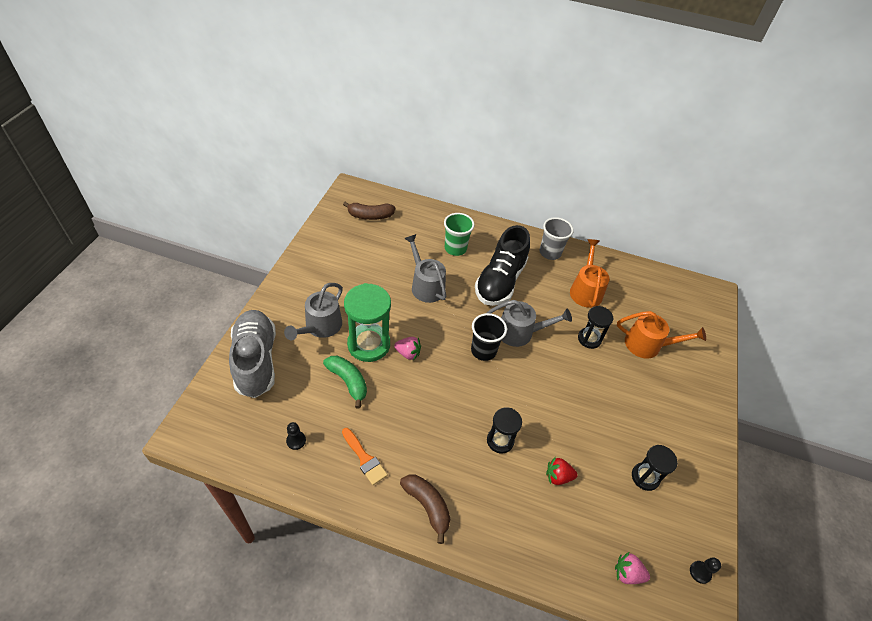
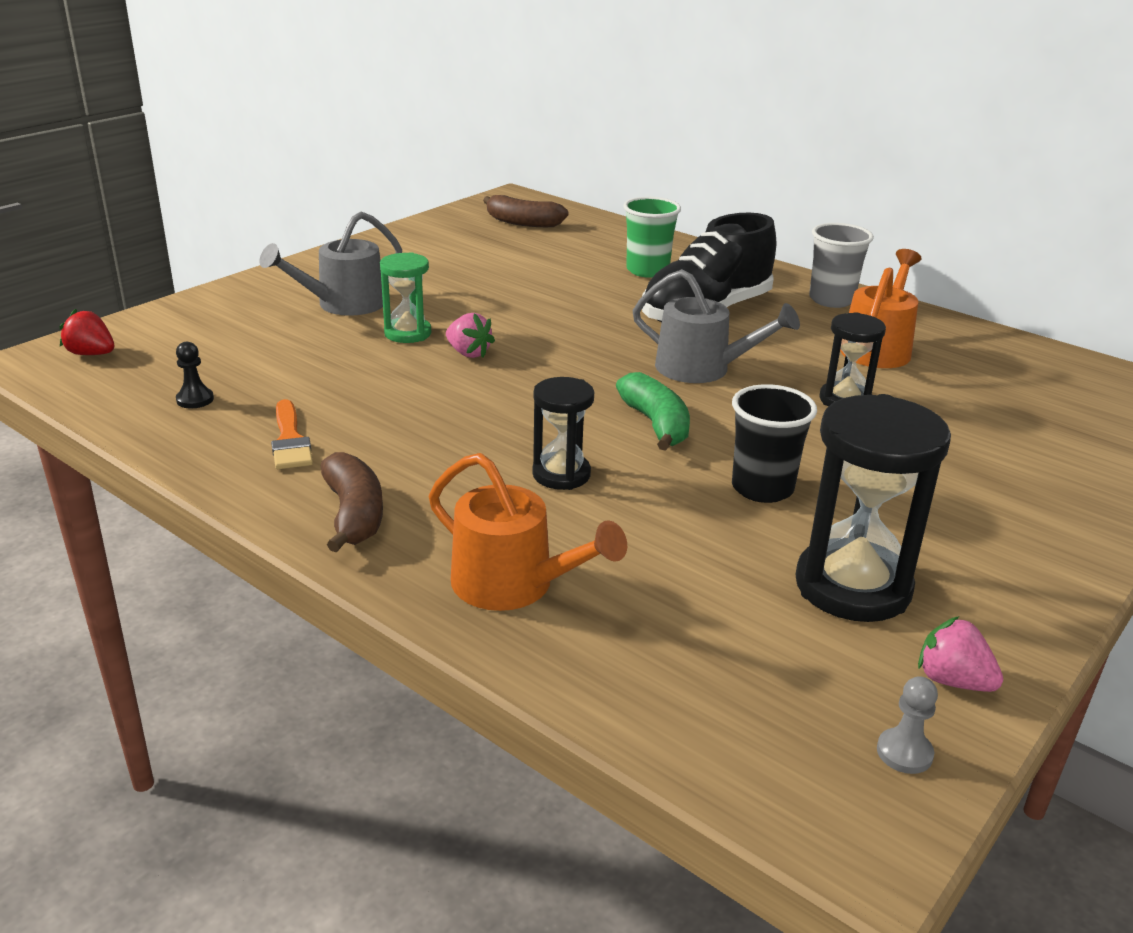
camera: 25 degrees right, 20 degrees down
(256, 360) = (211, 316): grey shoe -> none
(348, 381) = (338, 361): green banana -> green banana (656, 424)
(369, 344) = (407, 333): green hourglass -> green hourglass, size x0.58
(426, 285) = (561, 296): grey watering can -> none
(483, 350) = (612, 375): black cup -> black cup (762, 488)
(558, 476) = (649, 541): red strawberry -> red strawberry (91, 354)
(627, 573) = (713, 704): pink strawberry -> pink strawberry (952, 681)
(645, 477) = (852, 586): black hourglass -> black hourglass, size x1.71
(647, 345) = (976, 429): orange watering can -> orange watering can (513, 585)
(700, 572) = (904, 753): black pawn -> grey pawn

